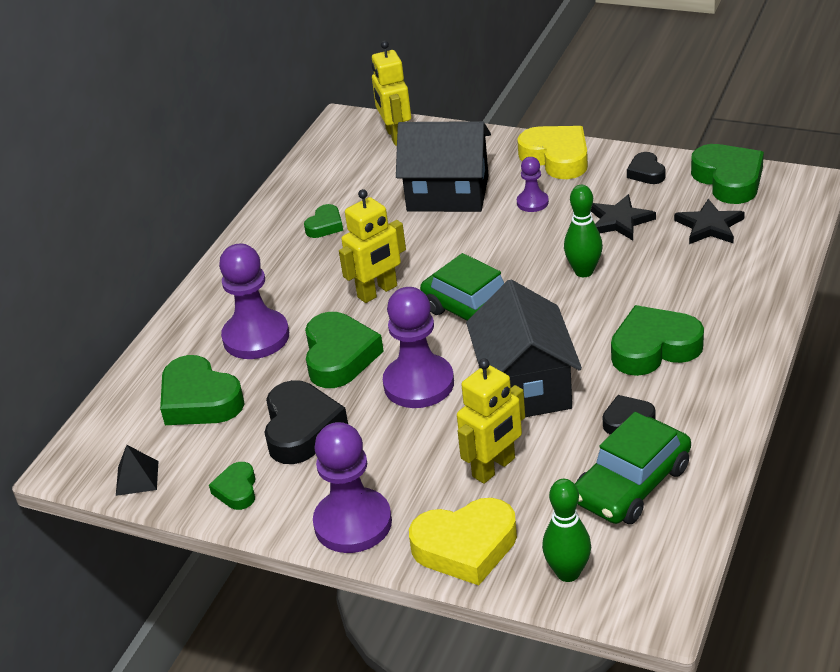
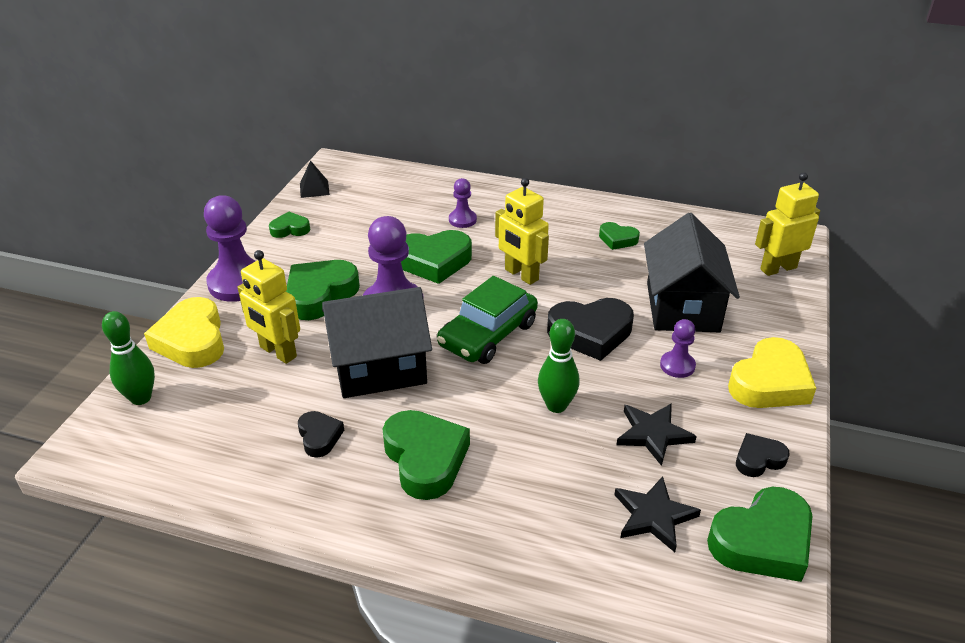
camera: 80 degrees right, 0 degrees up
(199, 400) = (390, 203): green heart -> green heart (320, 294)
(256, 337) = (462, 220): purple pawn -> purple pawn, size x0.52
(301, 429) = (349, 251): black heart -> black heart (590, 333)
(631, 484) = (231, 439): green car -> none

